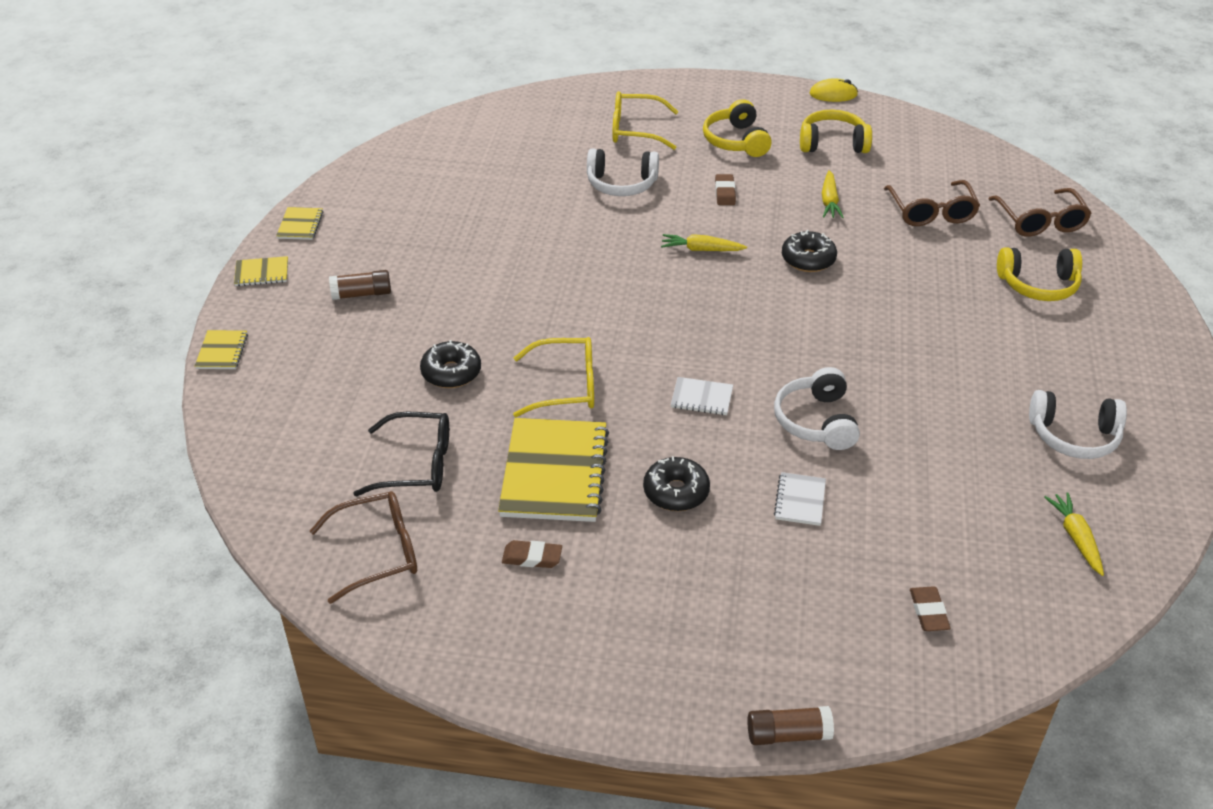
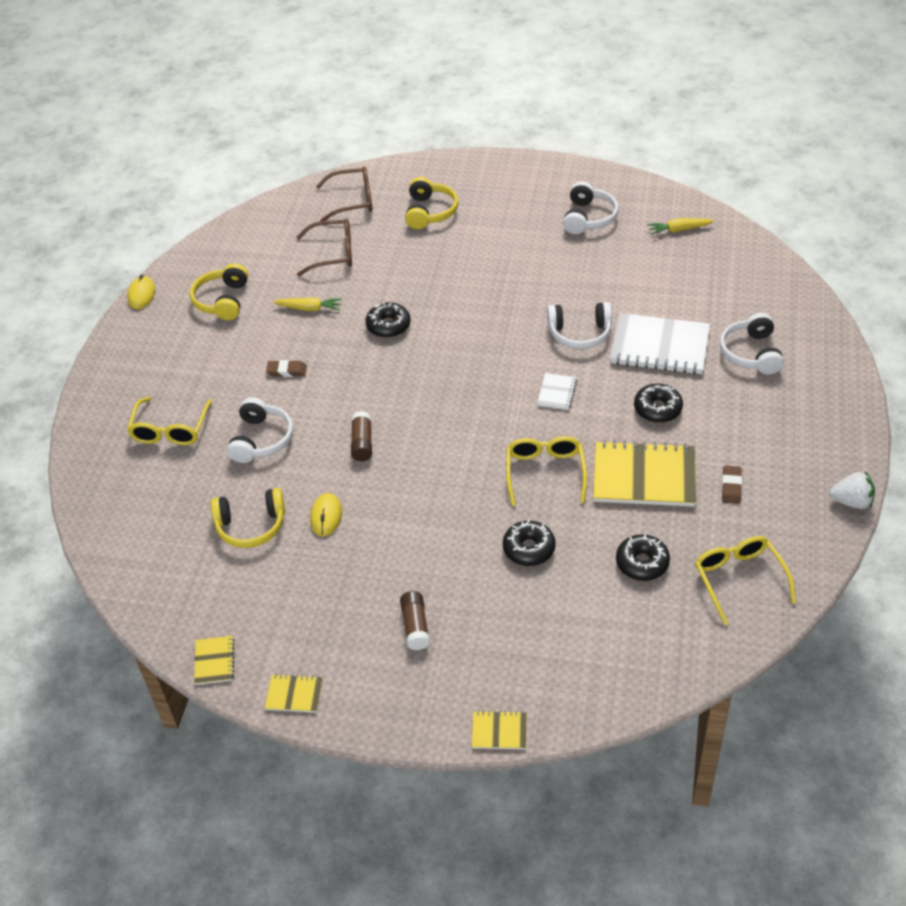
camera: 85 degrees left, 5 degrees up
(262, 273) = (375, 717): yellow notebook -> yellow notebook (214, 661)
(378, 552) = (739, 579): brown glasses -> yellow glasses
(417, 465) = (642, 563): black glasses -> black donut
(495, 689) = (851, 501): none -> white strawberry
(513, 231) = (326, 516): none -> yellow mouse
(701, 250) = (369, 388): yellow carrot -> none
(736, 141) = (205, 361): yellow headphones -> yellow headphones (251, 526)
(788, 734) = (854, 363): brown glue stick -> brown glue stick (362, 443)
(797, 603) = (751, 353): none -> white headphones
(800, 500) = (659, 346): white notebook -> white notebook, size x2.14
(928, 612) = (748, 296): brown eraser -> none

